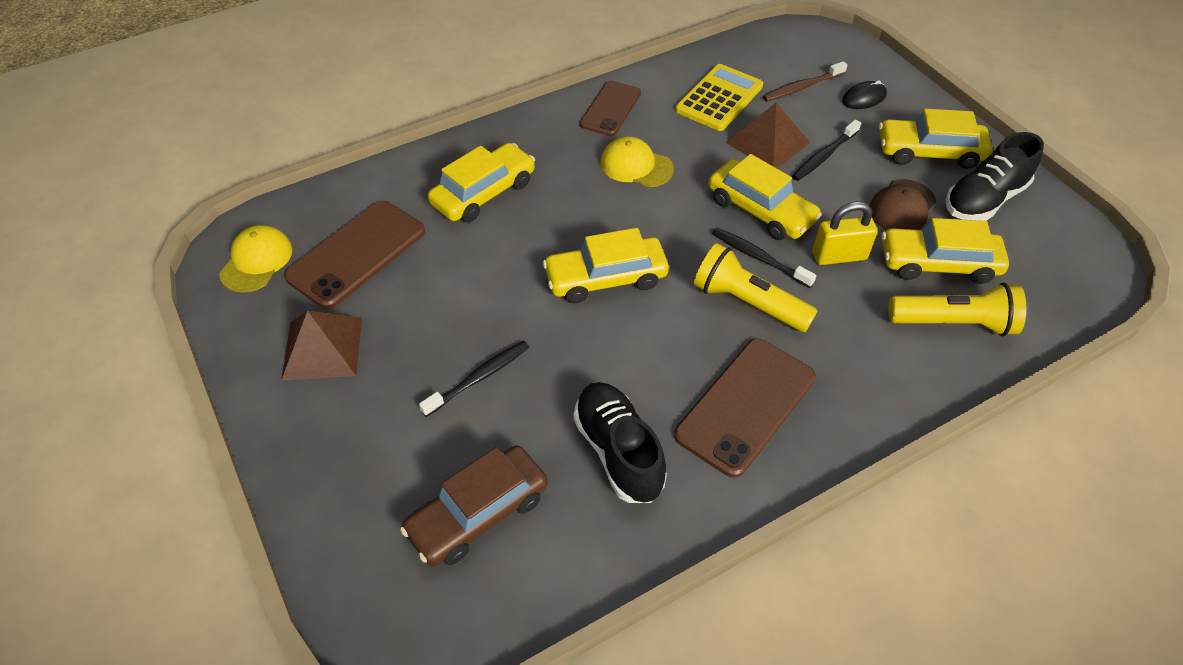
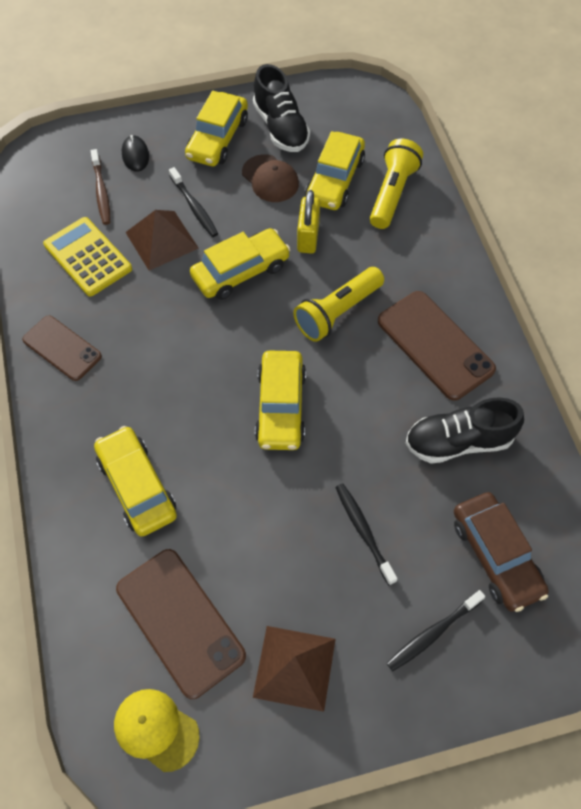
camera: 75 degrees left, 10 degrees up
(636, 166) = (151, 348): yellow cap -> none
(759, 257) = (293, 289): black toothbrush -> black toothbrush (433, 633)

